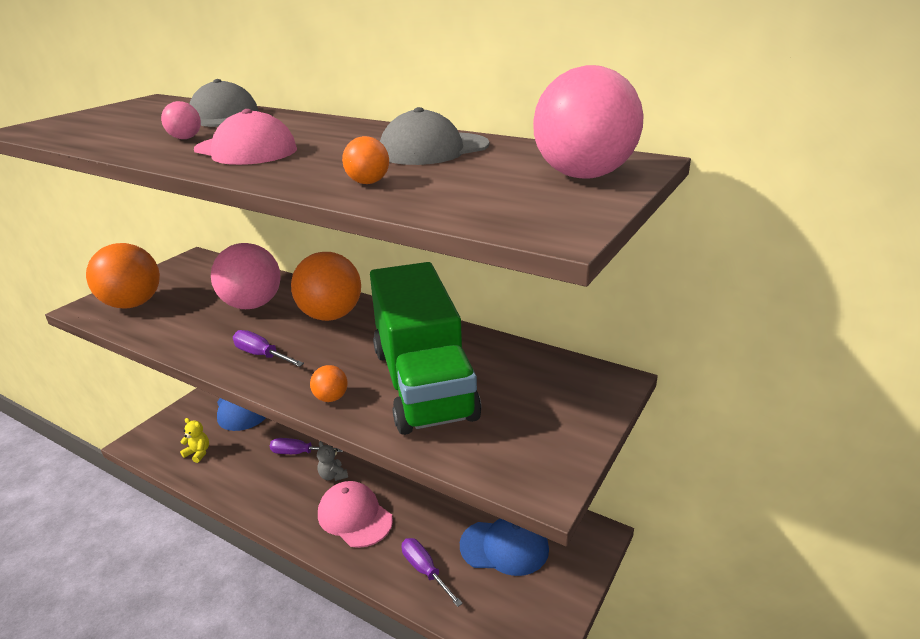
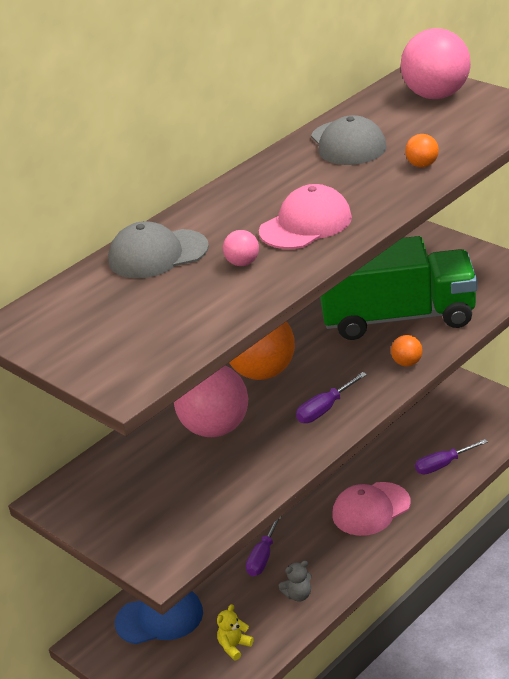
camera: 75 degrees left, 5 degrees up
(133, 304) = (170, 526): orange ball -> none
(333, 476) = (308, 527): grey teddy bear -> grey teddy bear (298, 595)
(504, 547) = (427, 419): blue cap -> none

